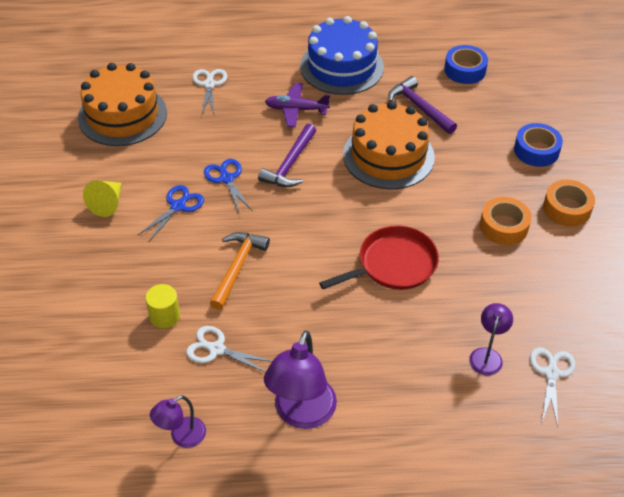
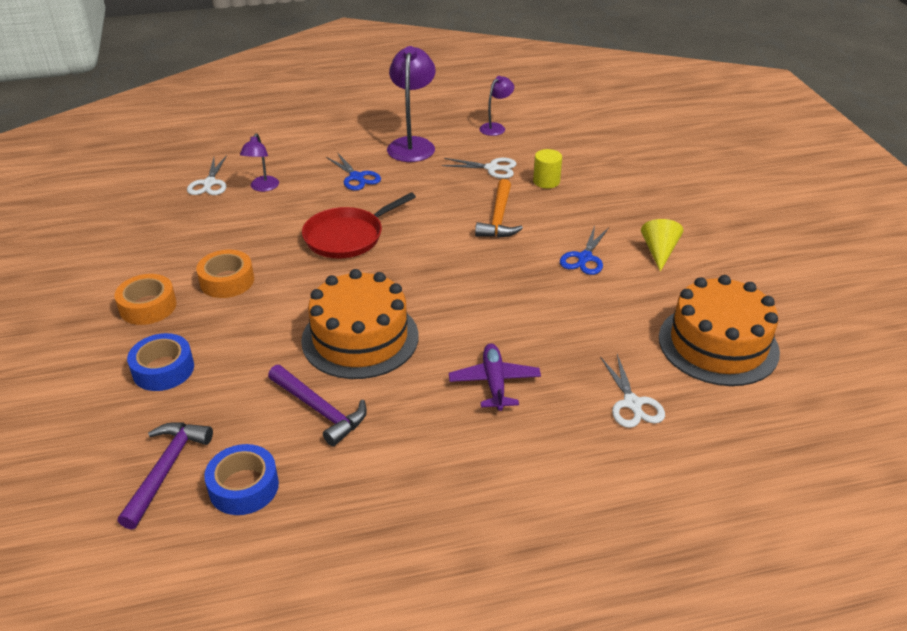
camera: 170 degrees right, 10 degrees down
(227, 179) = (546, 289): blue scissors -> blue scissors (356, 177)
(290, 164) = (479, 313): purple hammer -> purple hammer (166, 470)
(296, 109) = (494, 383): purple plane -> purple plane turned 90 degrees counterclockwise
(341, 67) = (446, 464): blue cake -> none

